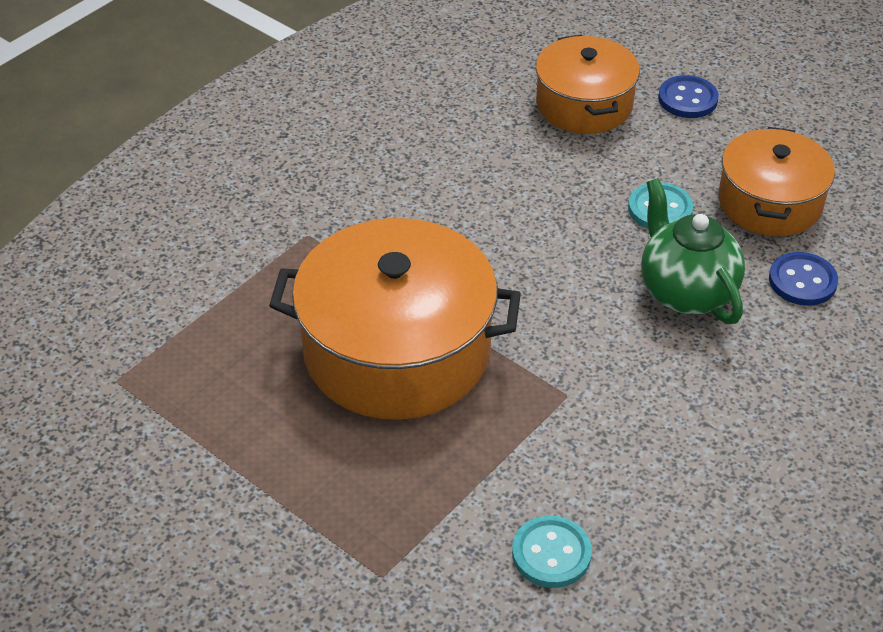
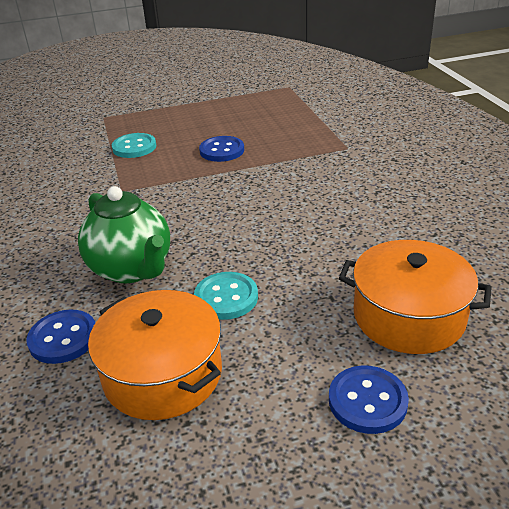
camera: 125 degrees right, 10 degrees down
(397, 350) = (222, 150): orange pot -> blue button
(551, 554) = (47, 154): turquoise button -> turquoise button (134, 147)
(685, 292) = (132, 269): green teapot -> green teapot turned 45 degrees clockwise

